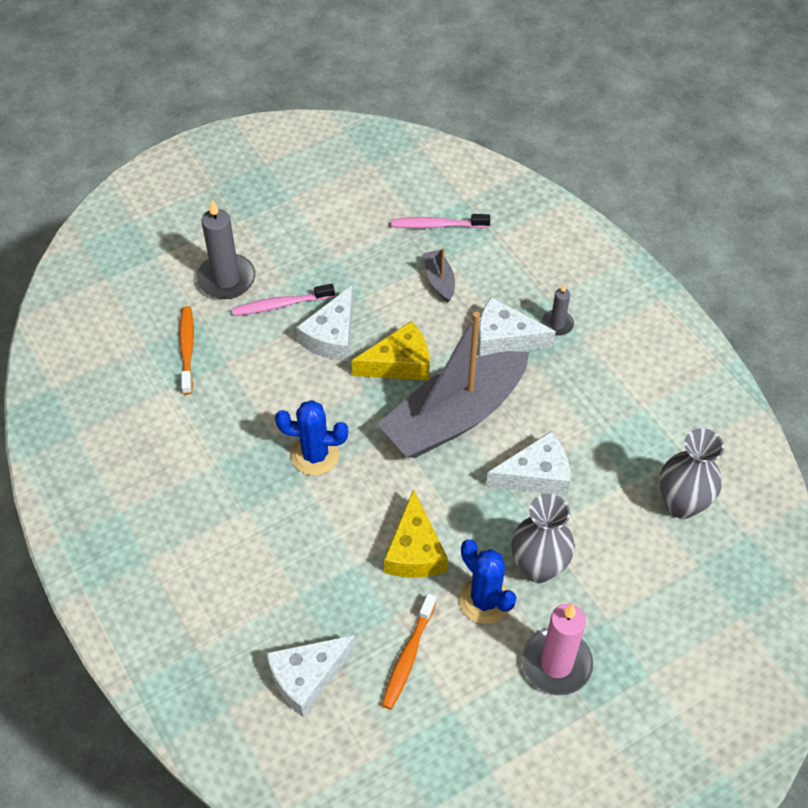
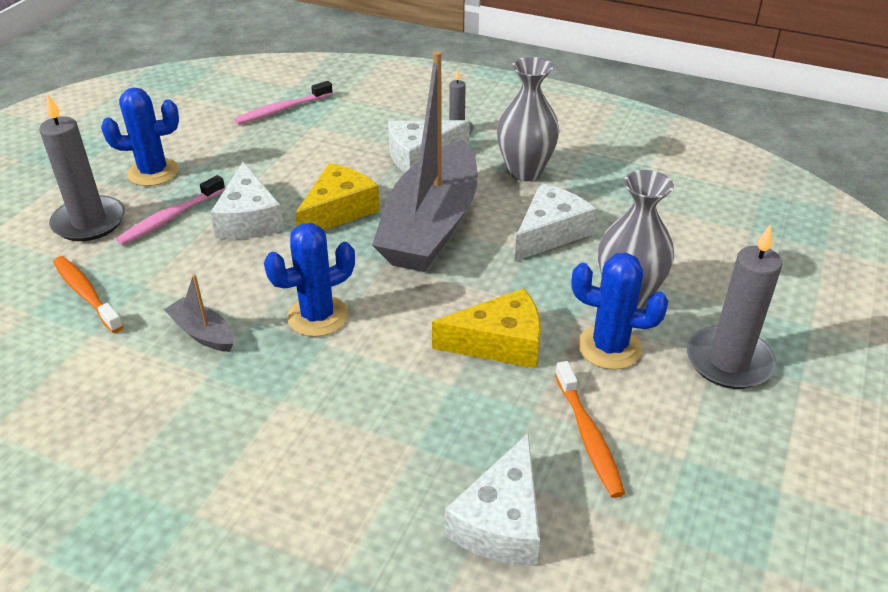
camera: 35 degrees left, 15 degrees down
(298, 249) = (153, 172): none -> blue cactus
(414, 550) = (499, 343): yellow cheese -> yellow cheese turned 60 degrees counterclockwise
(439, 280) = (320, 142): grey boat -> grey boat (202, 333)
(556, 663) = (728, 361): pink candle -> grey candle
(681, 504) = (689, 197): grey vase -> grey vase (525, 171)

